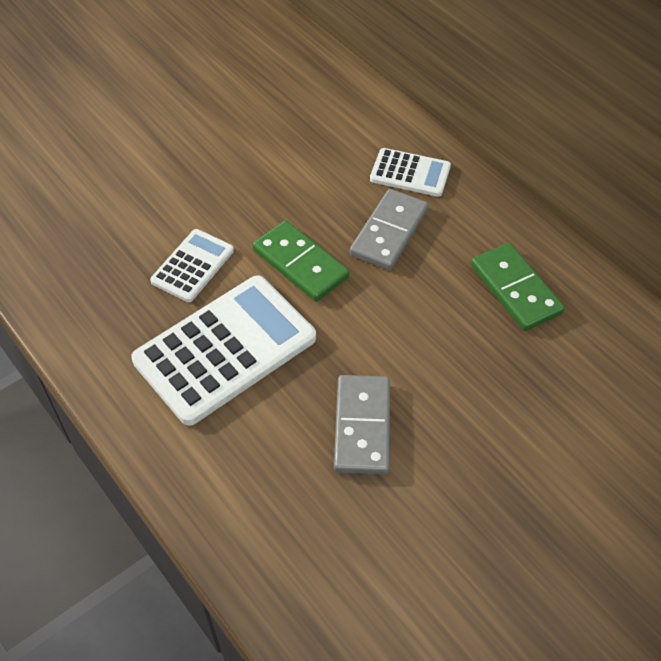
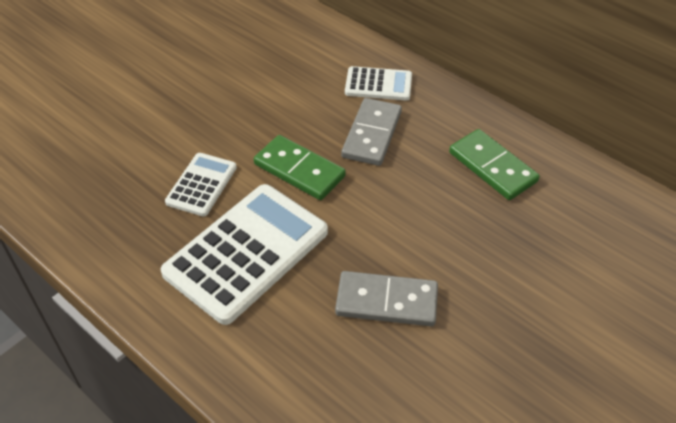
camera: 10 degrees left, 5 degrees down
(362, 426) = (386, 302): grey domino -> grey domino turned 75 degrees counterclockwise

